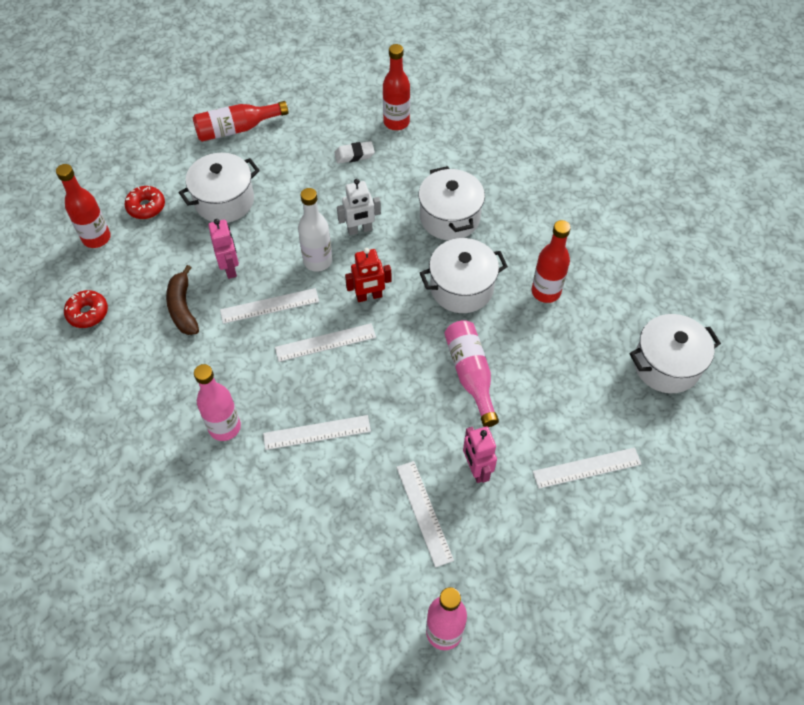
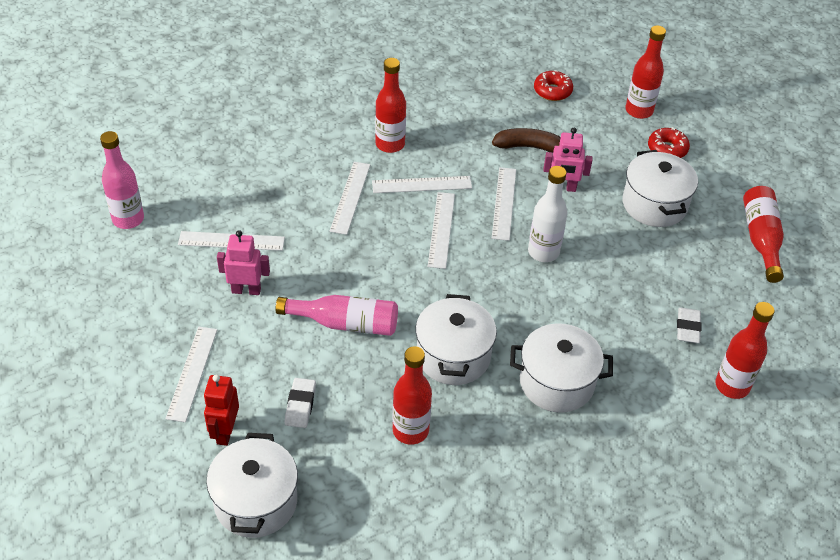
camera: 110 degrees right, 10 degrees down
(225, 427) = (390, 144): pink bottle -> red bottle
(273, 378) = (422, 184): none -> white ruler
(360, 230) = (571, 297): white robot -> none
(369, 296) = (479, 277): red robot -> red robot (225, 432)
(568, 372) = (300, 405): none -> white eraser

